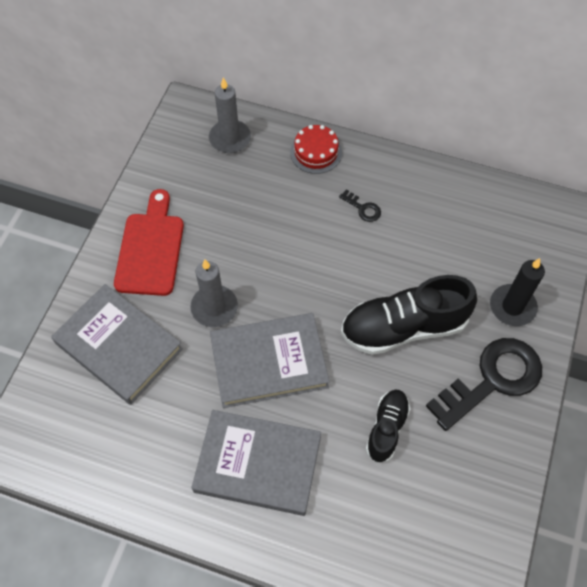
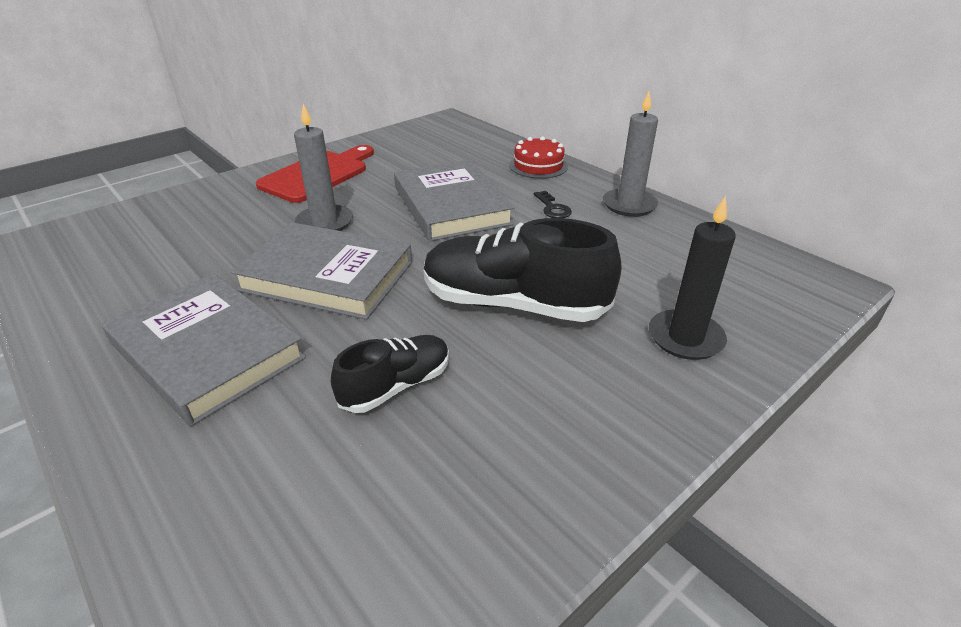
camera: 30 degrees right, 25 degrees down
(119, 346) = (208, 217): grey book -> grey book (451, 206)
(230, 138) = (464, 141): grey candle -> grey candle (629, 205)
(493, 380) = (598, 399): black key -> none

